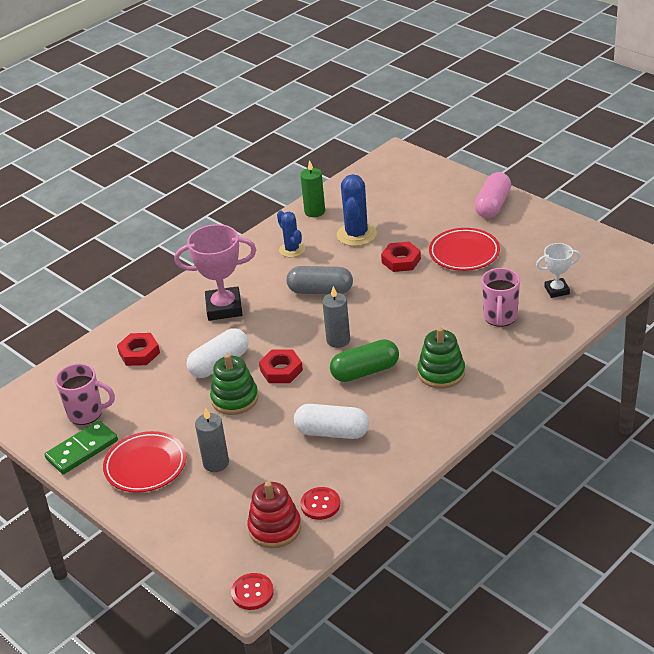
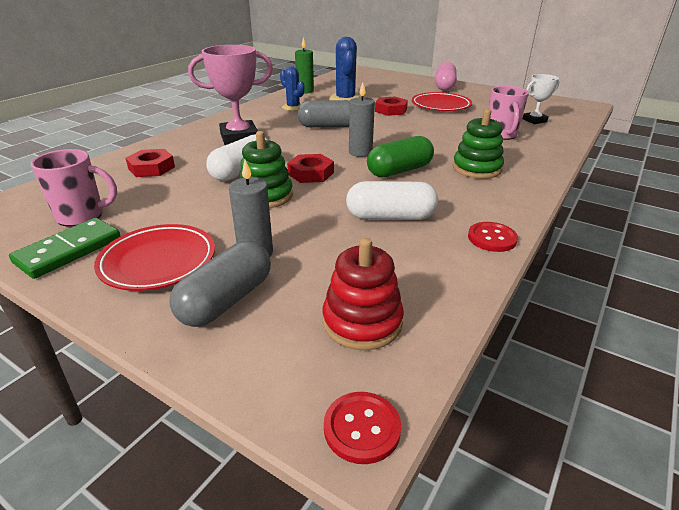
camera: 15 degrees left, 5 degrees down
(190, 503) = (226, 300): none -> grey capsule
(320, 504) = (414, 288): red button -> red button (492, 238)

